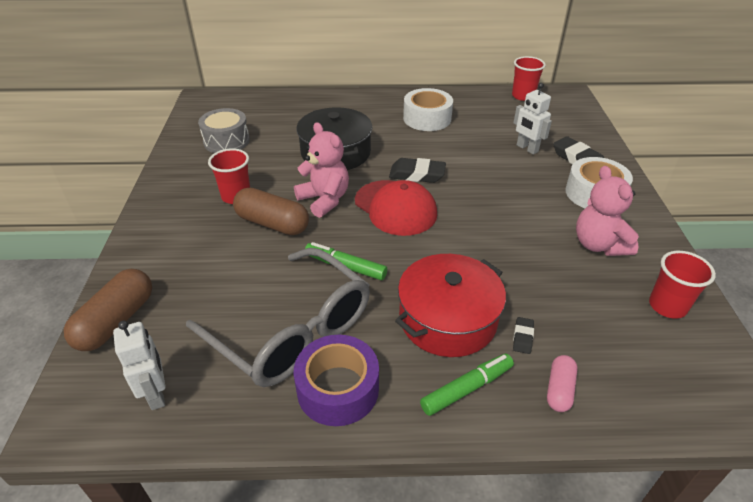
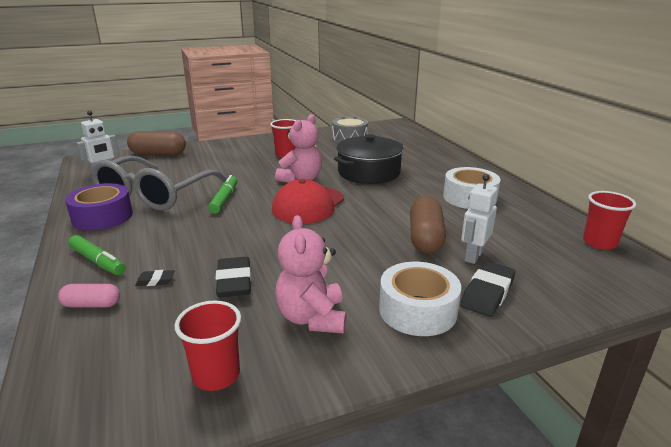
camera: 70 degrees right, 15 degrees down
(272, 223) = (262, 170): brown capsule -> brown capsule (425, 238)
(417, 174) = (365, 206): black eraser -> black eraser (234, 282)
(447, 319) = (173, 244): red pot -> none
(599, 245) = (312, 318): pink teddy bear -> pink teddy bear turned 60 degrees counterclockwise

